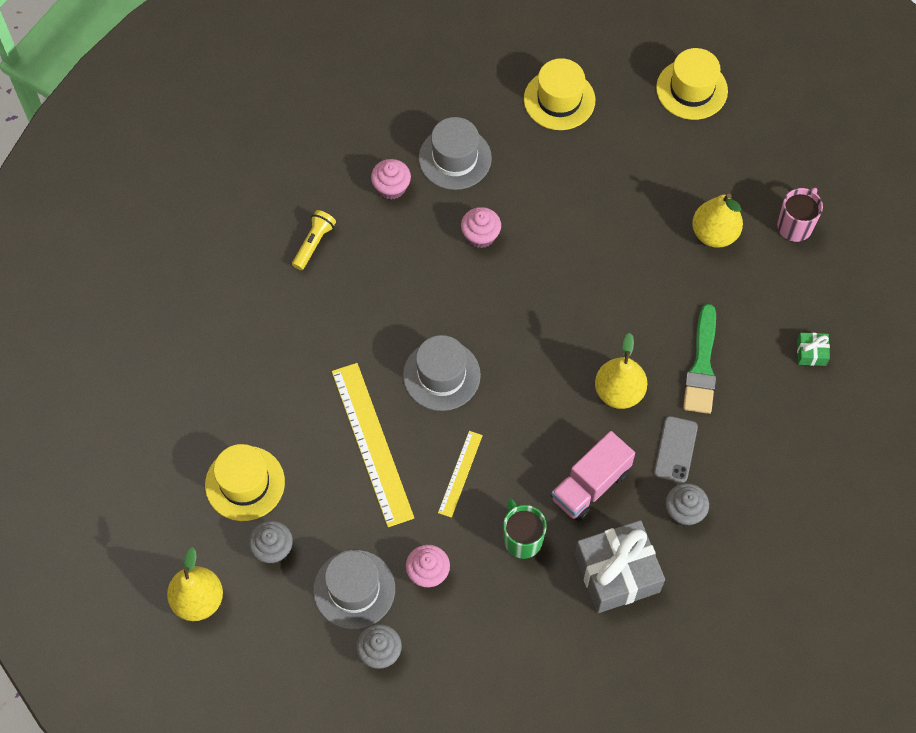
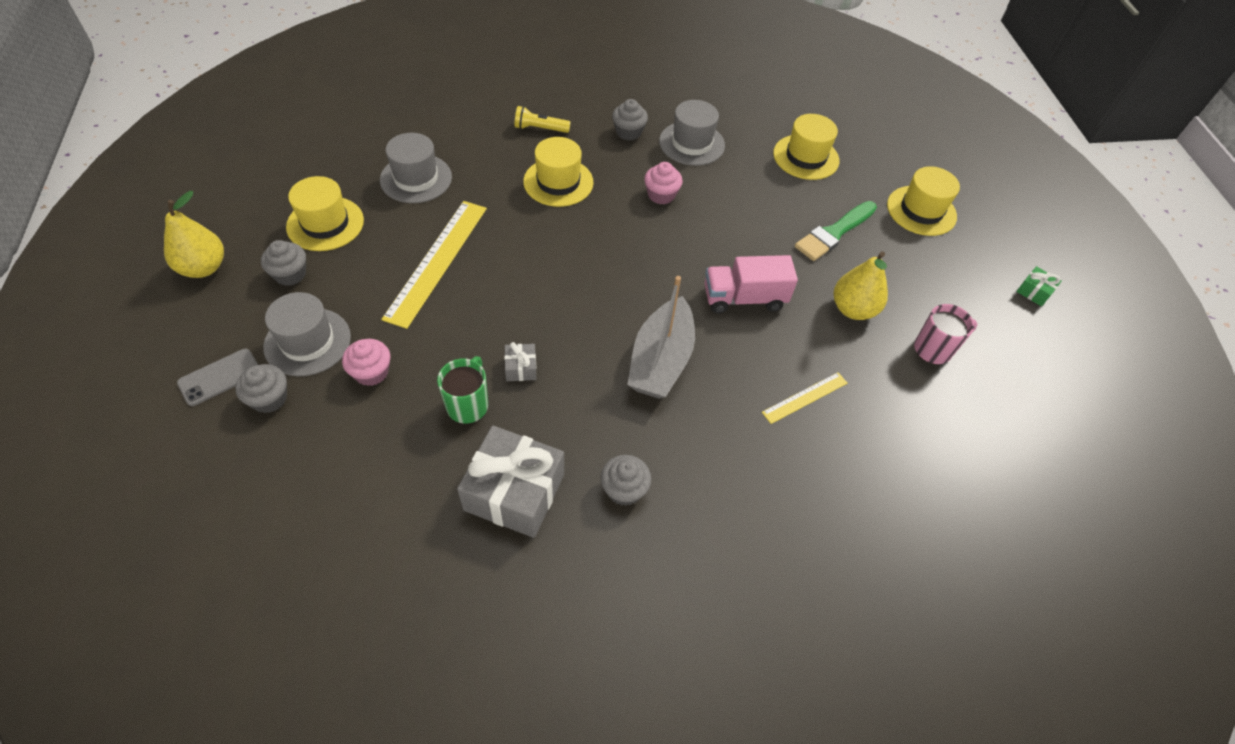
camera: 35 degrees right, 10 degrees down
(314, 243) = (540, 129): yellow flashlight -> yellow flashlight turned 150 degrees counterclockwise
(386, 289) = (558, 182): none -> yellow hat
(391, 187) = (628, 132): pink cupcake -> grey cupcake
(441, 375) = (536, 255): grey hat -> grey hat (416, 178)
(460, 473) = (475, 325): yellow ruler -> yellow ruler (805, 397)
(528, 480) = (521, 368): none -> grey gift
(590, 485) = (565, 408): pink truck -> pink truck (744, 298)
(619, 392) = (660, 360): yellow pear -> grey boat
(675, 449) = (665, 436): grey phone -> grey phone (220, 377)
(702, 366) = (751, 391): green brush -> green brush (834, 233)
(811, 353) = (864, 451): green gift -> green gift (1034, 292)

